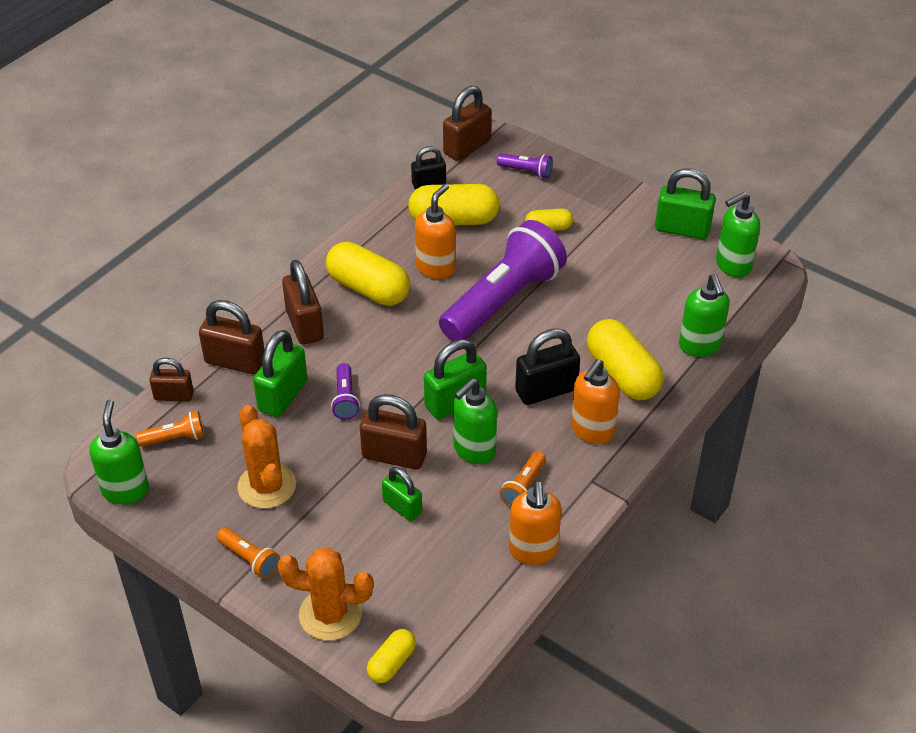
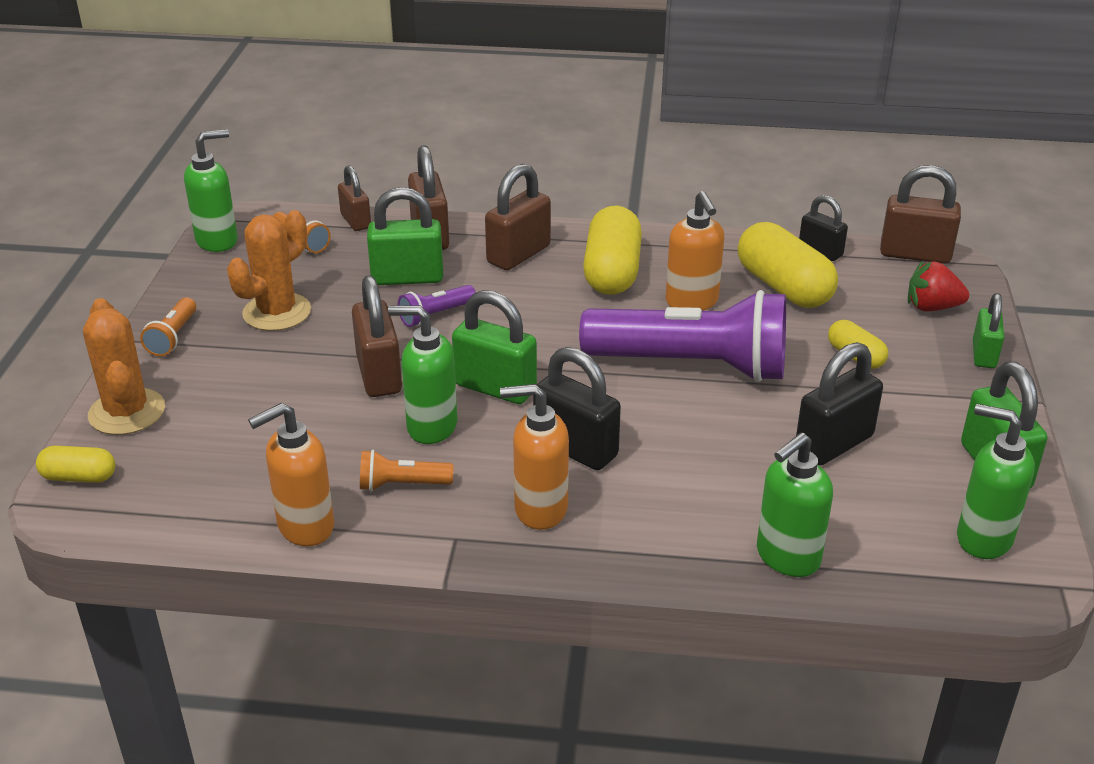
camera: 60 degrees right, 10 degrees down
(402, 507) = (307, 406): green padlock -> green padlock (983, 355)
(435, 268) = (692, 302): orange soap dispenser -> orange soap dispenser turned 75 degrees clockwise
(526, 171) = (932, 307): purple flashlight -> red strawberry
(620, 279) = (834, 444): none -> black padlock
(622, 374) = (663, 503): yellow capsule -> none

